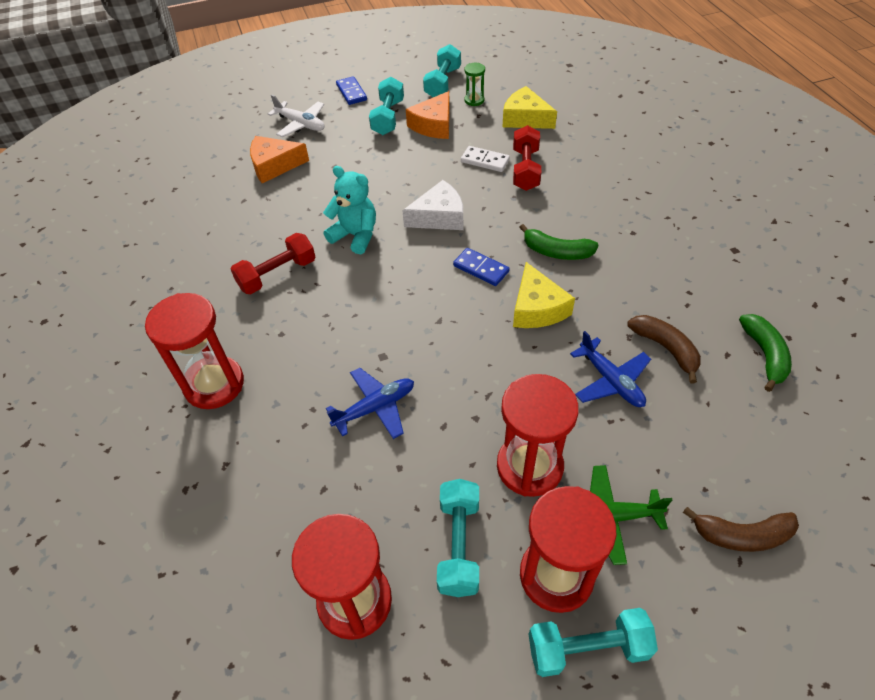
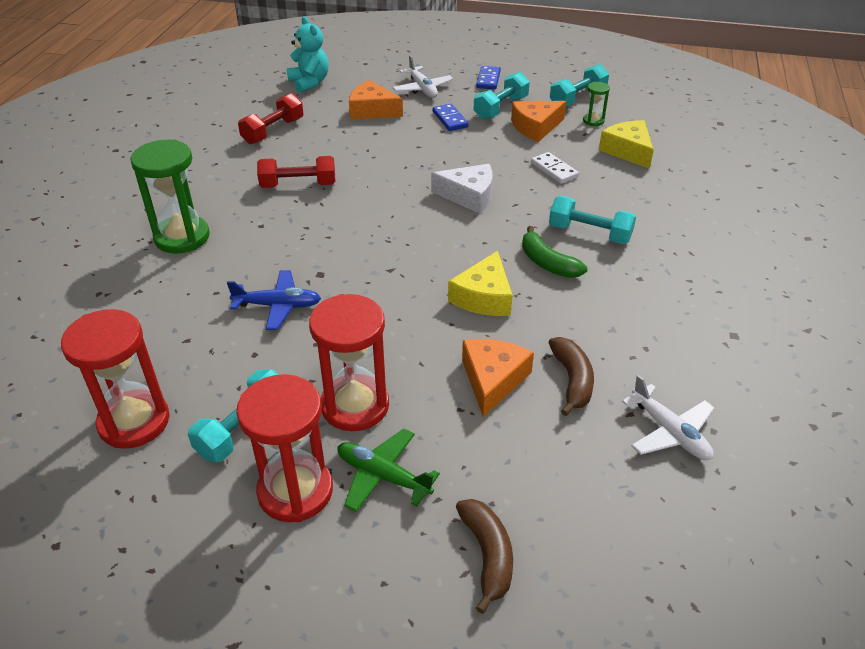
camera: 30 degrees right, 10 degrees down
(214, 384) = (182, 237): red hourglass -> green hourglass
(355, 235) = (385, 182): turquoise teddy bear -> turquoise teddy bear (309, 83)
(481, 269) = (465, 247): blue domino -> blue domino (450, 119)
(525, 169) = (585, 190): red dumbbell -> red dumbbell (273, 131)
(587, 648) = (266, 554): turquoise dumbbell -> turquoise dumbbell (589, 233)
(610, 380) = (492, 380): blue plane -> orange cheese
(742, 535) = (487, 555): brown banana -> brown banana turned 135 degrees counterclockwise
(764, 355) = (670, 432): green banana -> white plane

